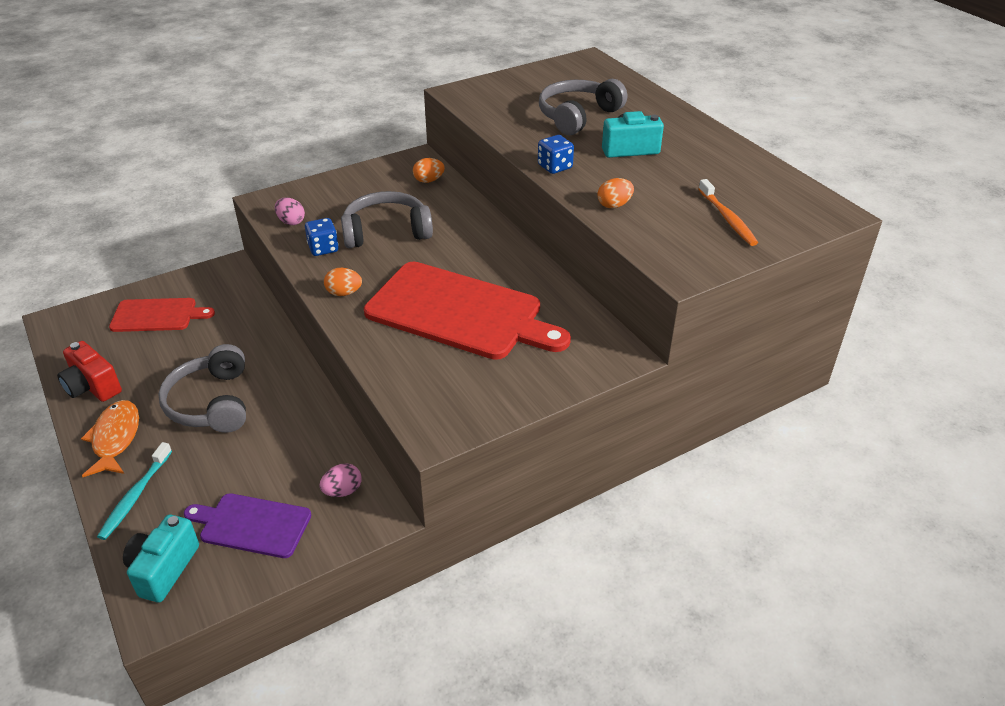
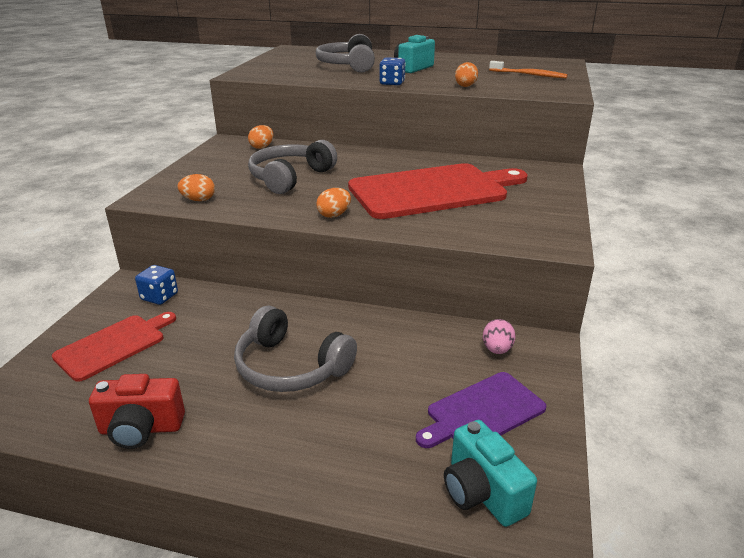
camera: 45 degrees left, 10 degrees down
(115, 438) = (246, 446): orange fish -> none
(135, 496) = (352, 468): turquoise toothbrush -> none
(291, 222) = (198, 200): pink egg -> orange egg
(323, 248) = (261, 202): blue dice -> blue dice (159, 297)

